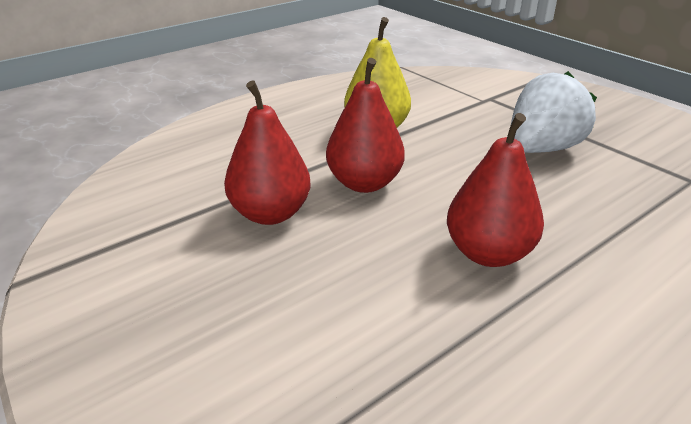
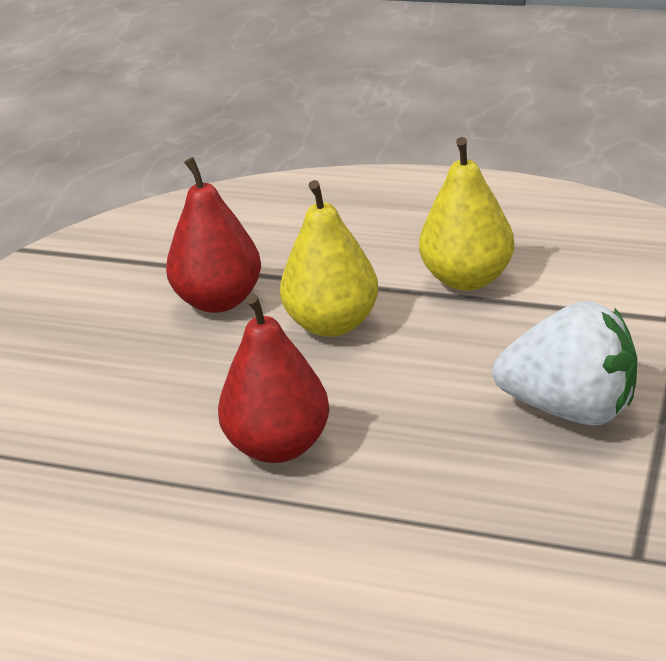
camera: 60 degrees right, 0 degrees up
(364, 183) = (332, 324): red pear -> yellow pear

